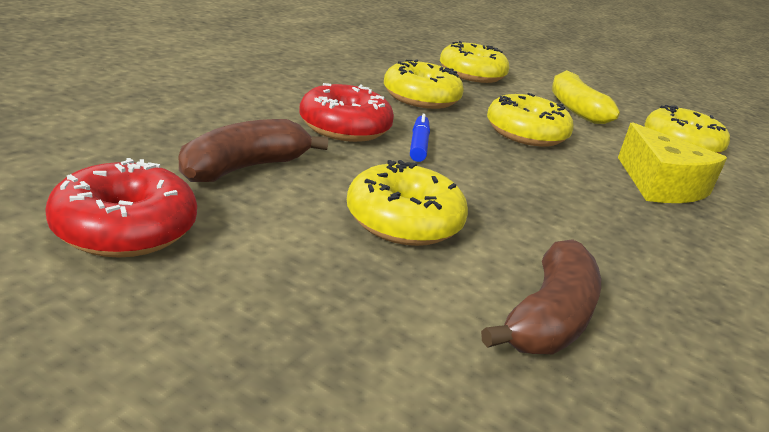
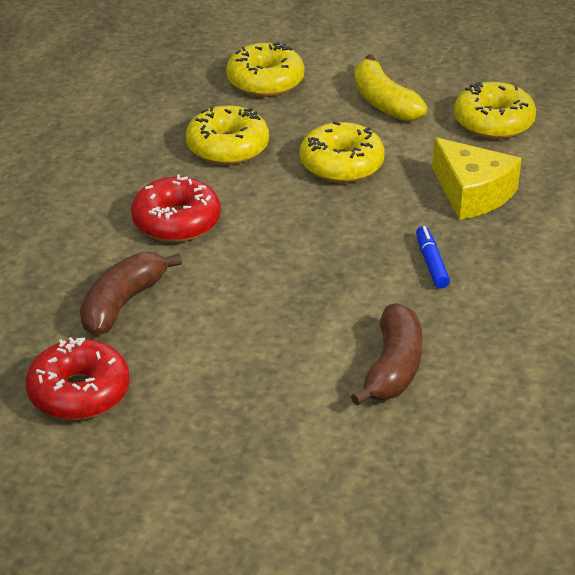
camera: 10 degrees left, 10 degrees up
(403, 221) = (268, 316): yellow donut -> none
(418, 145) = (249, 221): blue marker -> blue marker (431, 263)

